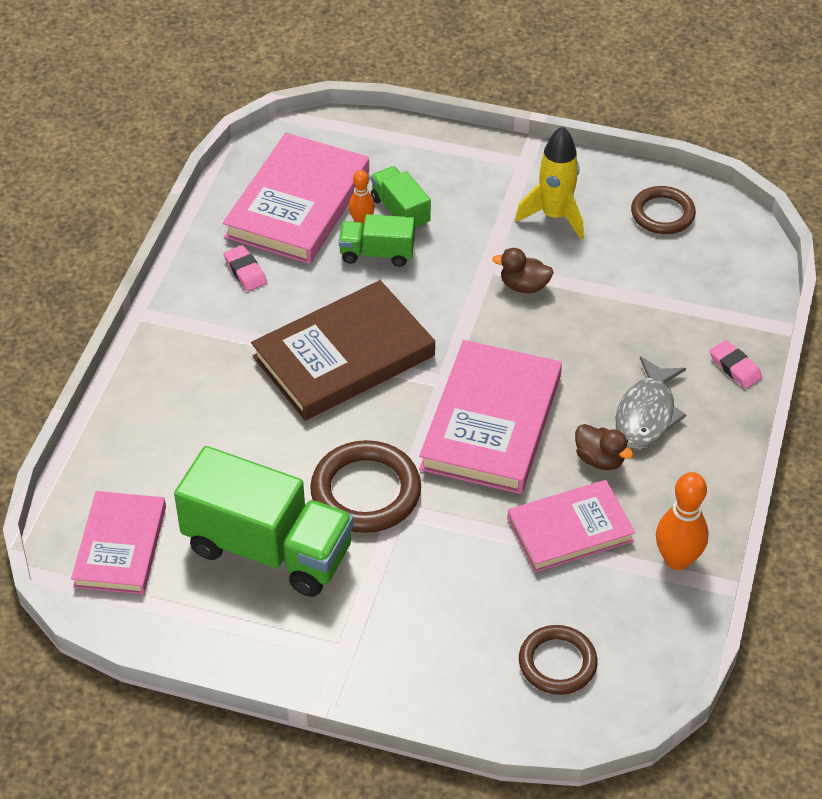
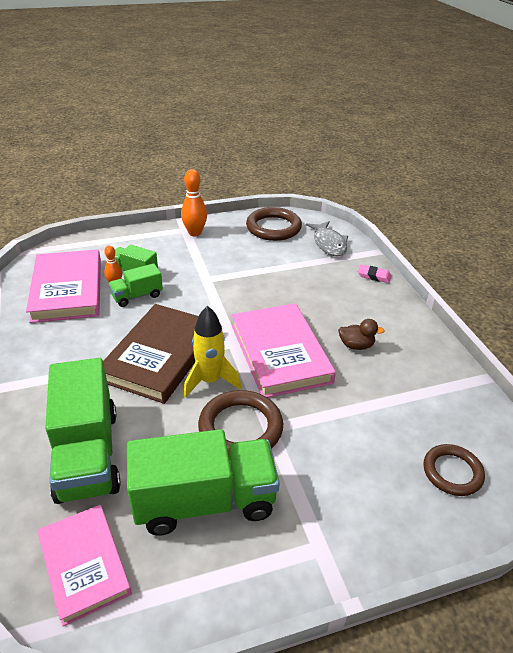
camera: 35 degrees left, 10 degrees down
(188, 439) = (87, 454): none -> green truck
(245, 271) = (57, 335): pink eraser -> none
(524, 286) = (235, 281): brown duck -> none
(554, 216) = (221, 246): yellow rocket -> yellow rocket (210, 381)
(570, 530) = (379, 389): pink book -> none
(646, 414) = (356, 313): grey fish -> grey fish (329, 244)
(662, 214) = (273, 227): brown ring -> brown ring, size x1.51
(677, 560) = (448, 377): orange bowling pin -> orange bowling pin (195, 233)

